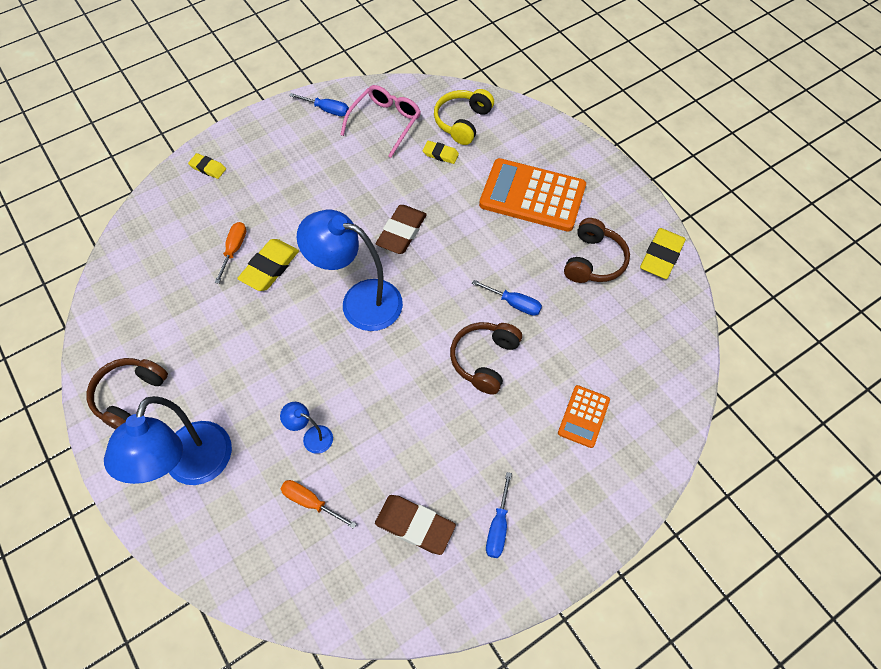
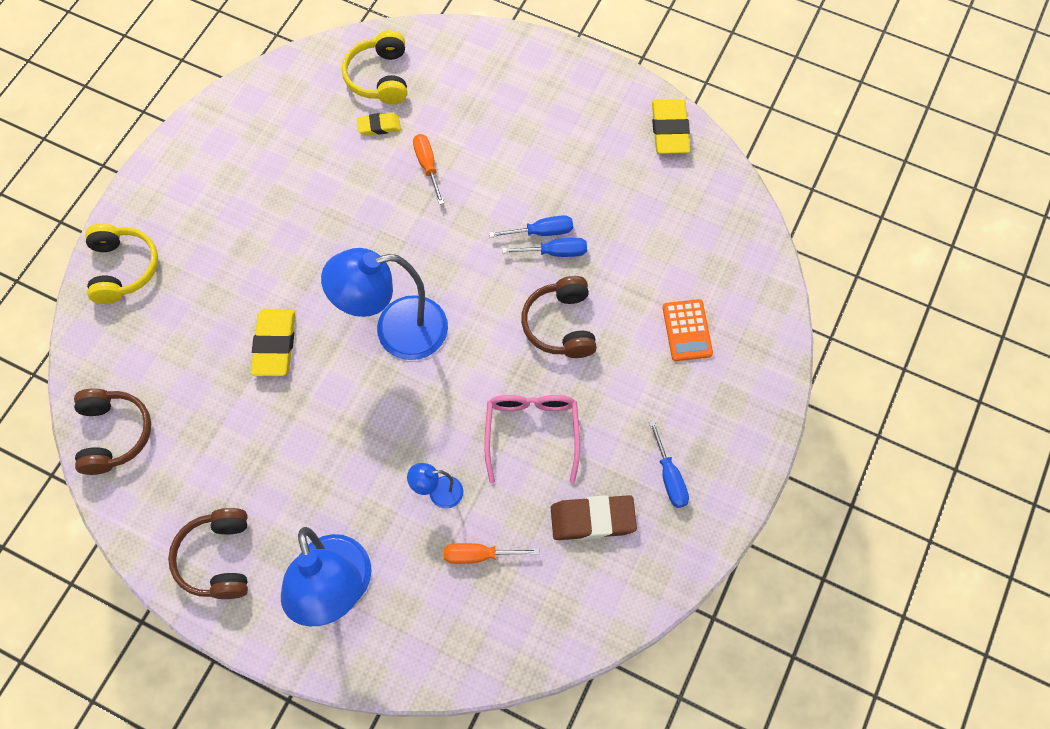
camera: 30 degrees left, 5 degrees up
(208, 168) = (123, 268): yellow eraser -> yellow headphones
(234, 250) = (221, 346): orange screwdriver -> orange screwdriver (428, 166)
(326, 110) = (216, 134): blue screwdriver -> blue screwdriver (541, 232)
(385, 122) = (294, 118): pink glasses -> pink glasses (532, 432)
(401, 232) = (393, 234): brown eraser -> none
(532, 196) = (505, 127): orange calculator -> none
(593, 261) = (607, 167): brown headphones -> brown headphones (114, 434)

